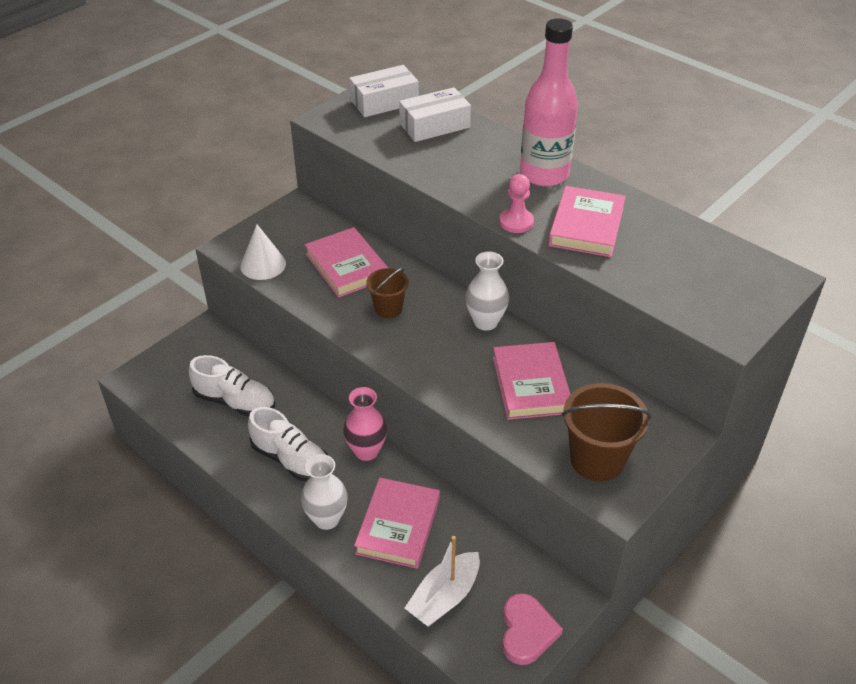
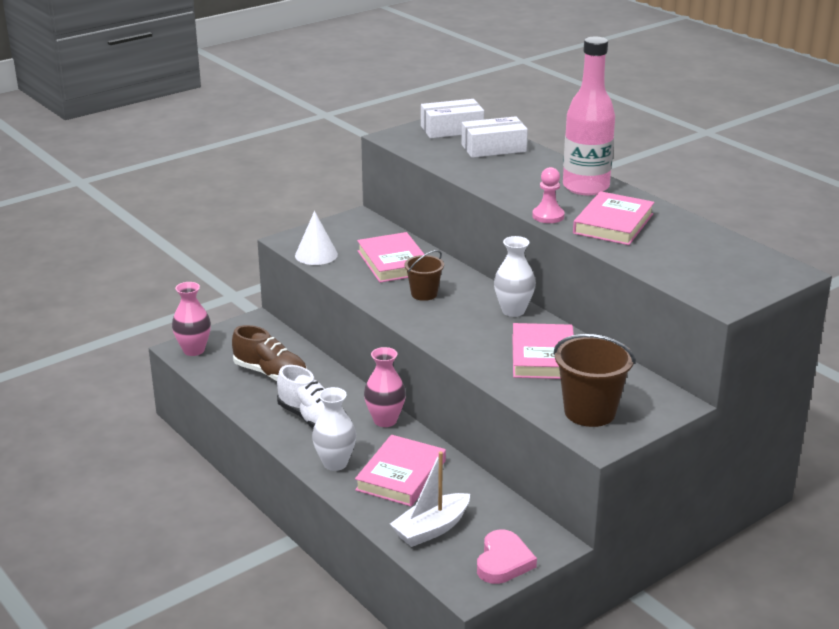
camera: 10 degrees right, 15 degrees down
(147, 379) = (194, 350): none -> pink vase
(235, 402) = (271, 374): white shoe -> brown shoe

